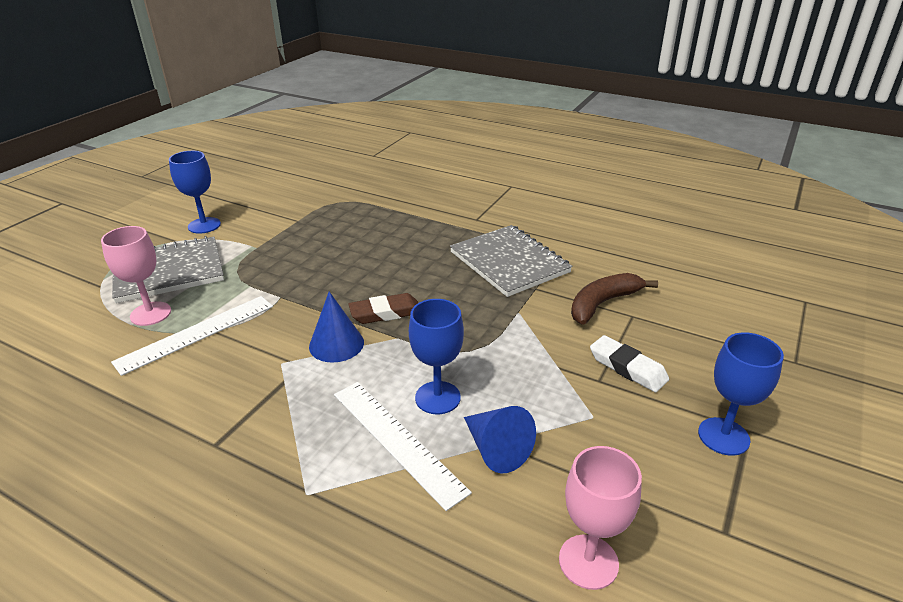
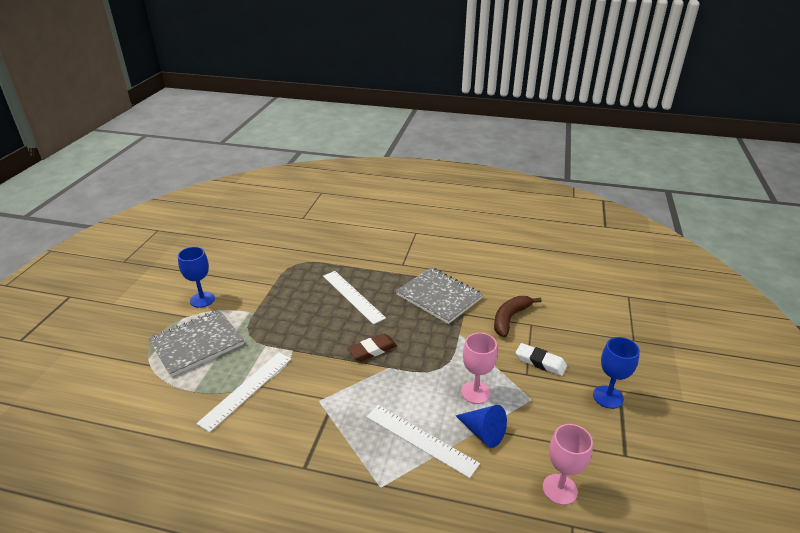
camera: 15 degrees left, 0 degrees up
(150, 314) = (203, 380): pink goblet -> pink goblet (475, 392)
(336, 344) = (350, 380): blue cone -> none
(391, 246) = (353, 296): none -> white ruler
(437, 397) = (433, 405): blue goblet -> none

